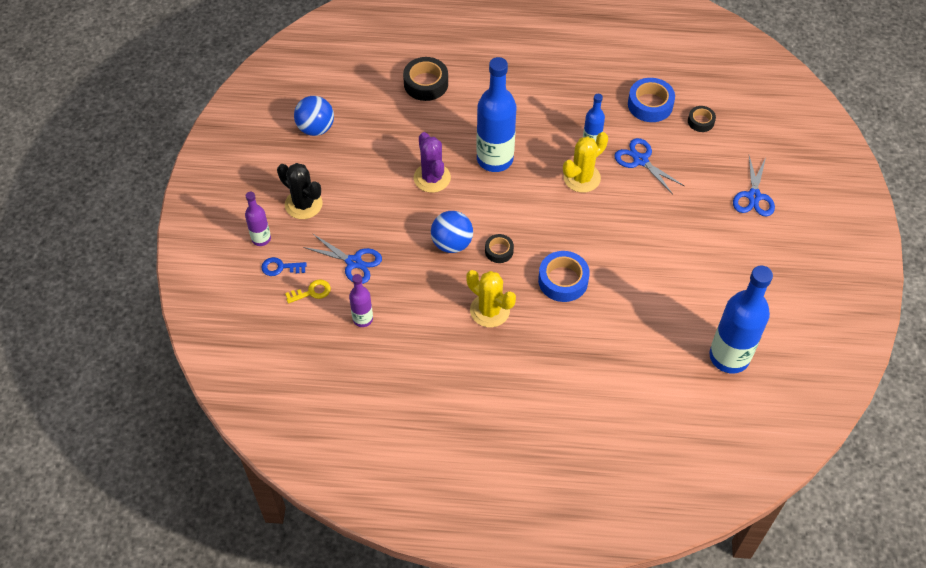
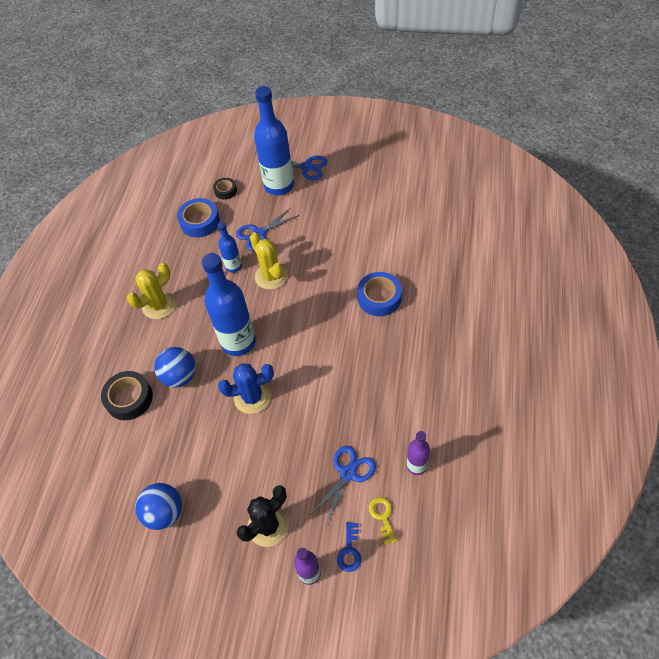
camera: 80 degrees left, 0 degrees up
(432, 178) = (252, 397): purple cactus -> blue cactus
(452, 243) = (333, 383): blue ball -> blue ball (180, 376)
(490, 310) = (409, 355): yellow cactus -> yellow cactus (159, 305)
(499, 251) = (344, 344): black tape -> none
(729, 357) = (454, 198): blue bottle -> blue bottle (279, 186)

